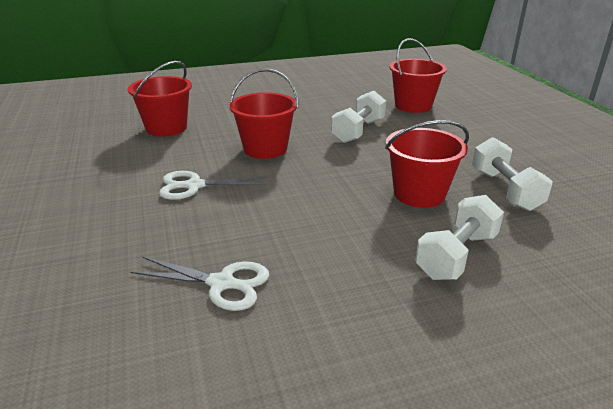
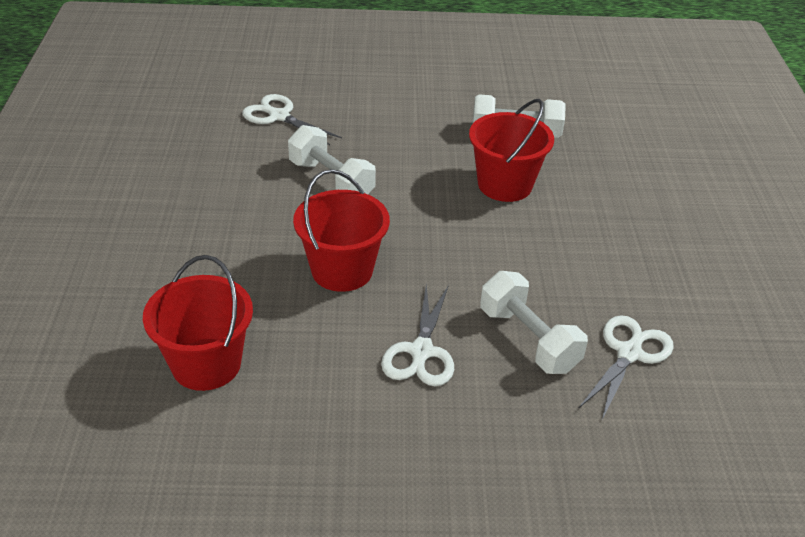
camera: 75 degrees left, 10 degrees up
(413, 106) = (279, 116): red bucket -> white scissors
(456, 255) = (614, 199): white dumbbell -> white dumbbell (528, 339)

